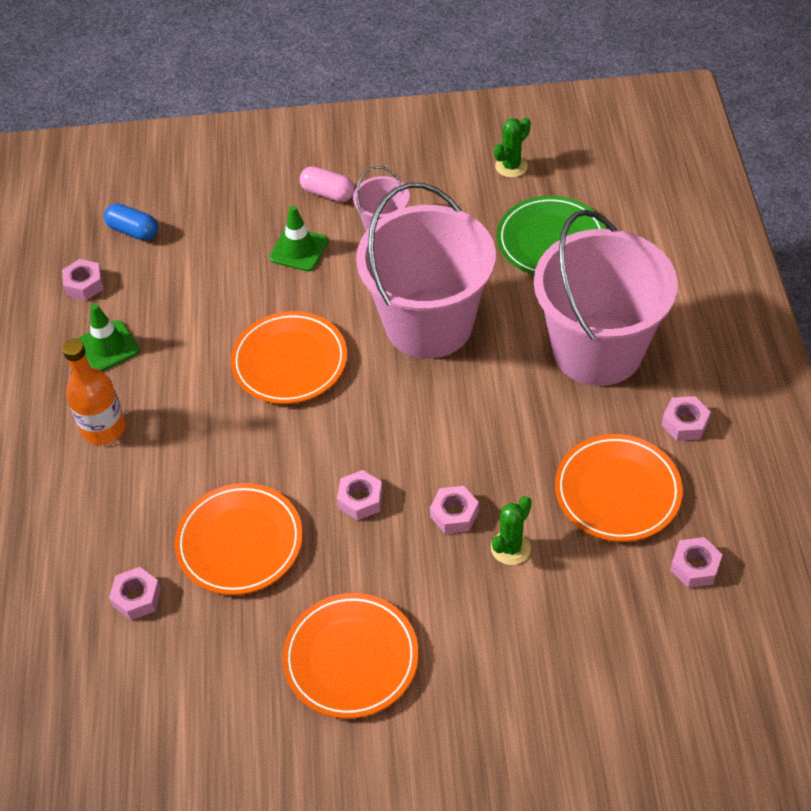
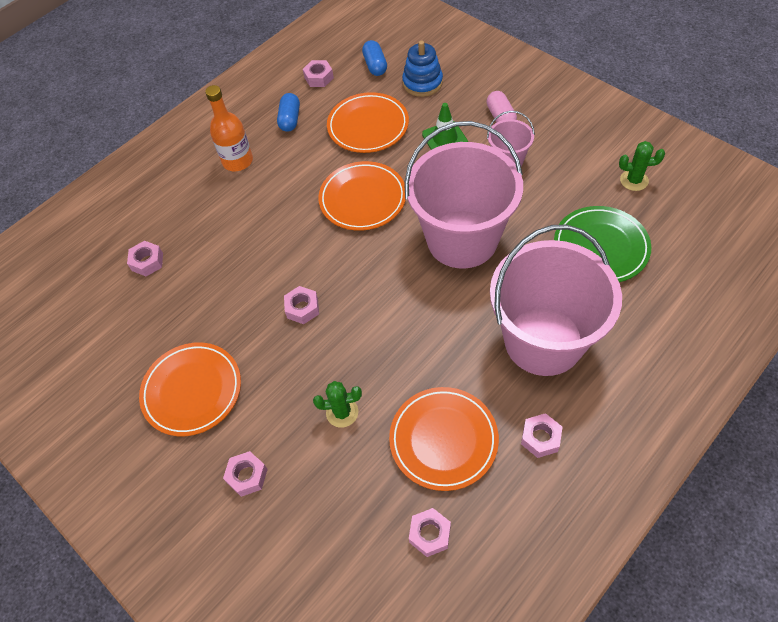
camera: 50 degrees right, 5 degrees up
(108, 346) = (290, 119): green traffic cone -> blue capsule
(208, 214) = (422, 83): none -> blue stacking toy
(240, 542) = (221, 276): orange plate -> orange plate (368, 126)
(454, 514) = (338, 363): pink nut -> pink nut (247, 476)

